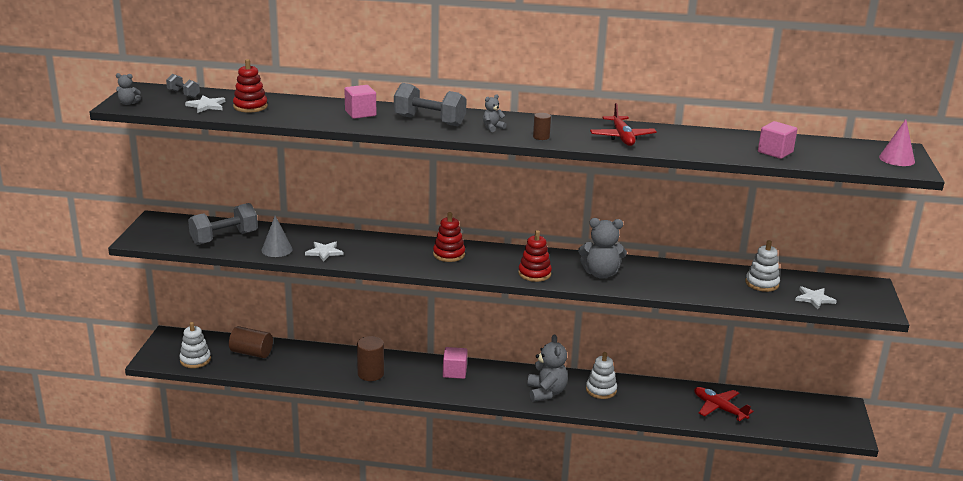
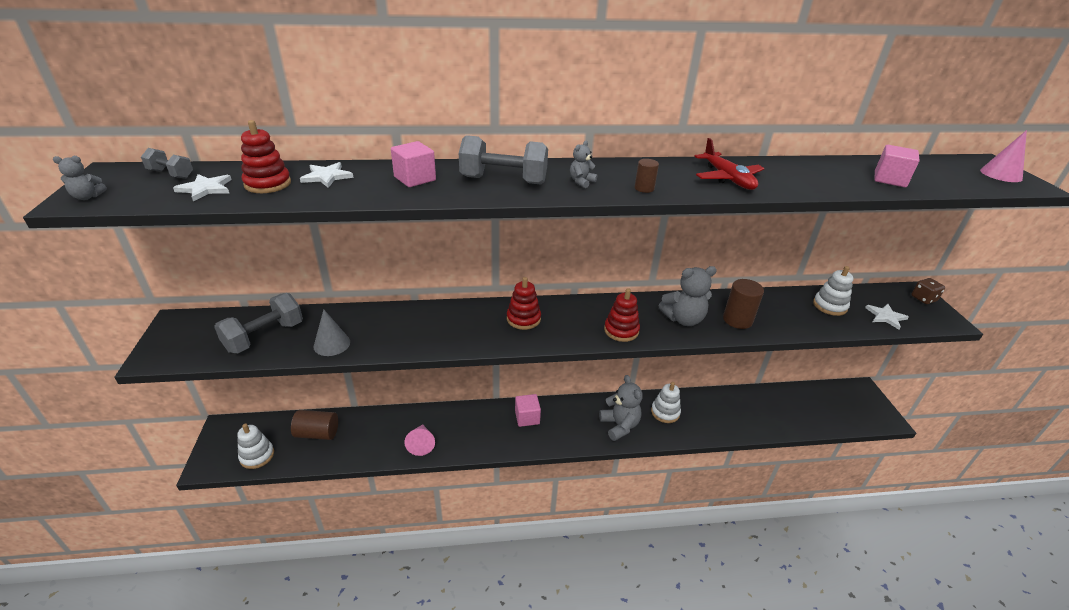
camera: 15 degrees left, 10 degrees up
(324, 252) = (388, 338): white star -> white star (327, 176)
(344, 375) = (421, 444): none -> pink cone
(370, 374) = (447, 437): brown cylinder -> brown cylinder (737, 320)
(719, 408) = (771, 413): red plane -> none
(873, 291) = (923, 298): none -> brown dice

